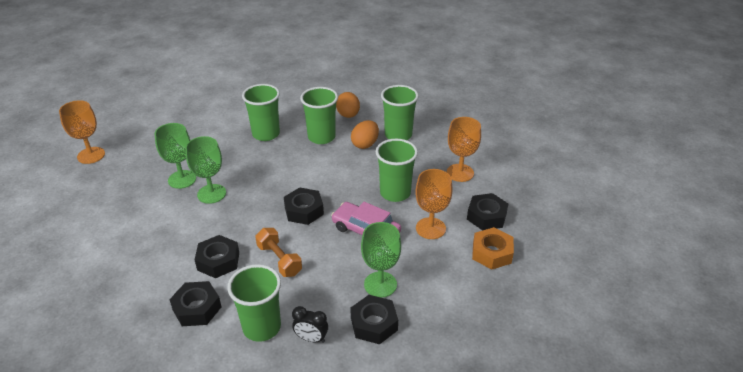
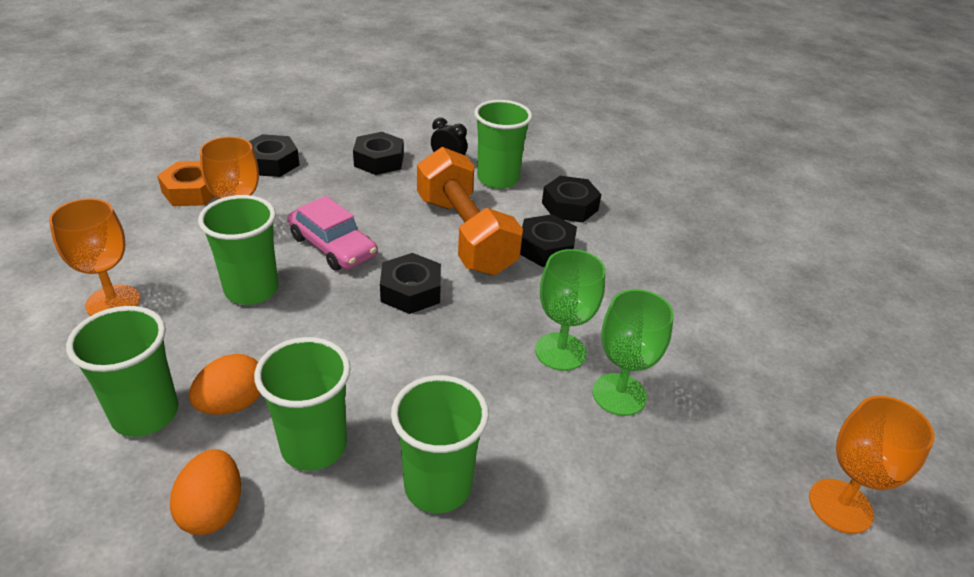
camera: 170 degrees left, 0 degrees up
(279, 260) = (465, 234): orange dumbbell -> orange dumbbell, size x1.89
(380, 284) = (351, 188): green goblet -> none
(486, 216) = (150, 230): black nut -> black nut (272, 163)

